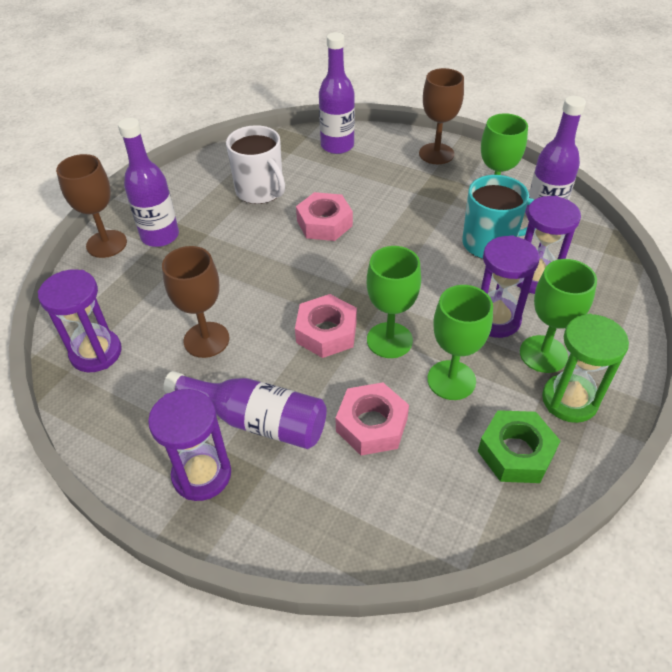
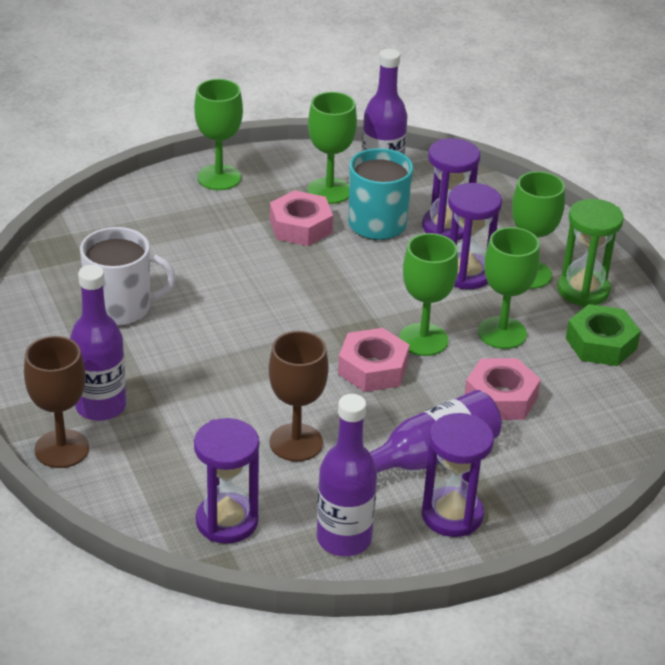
camera: 55 degrees left, 10 degrees down
(324, 223) = (227, 295): pink nut -> pink nut (300, 226)
(337, 146) = (117, 224): purple bottle -> purple bottle (344, 539)
(436, 154) = (219, 177): brown goblet -> green goblet

